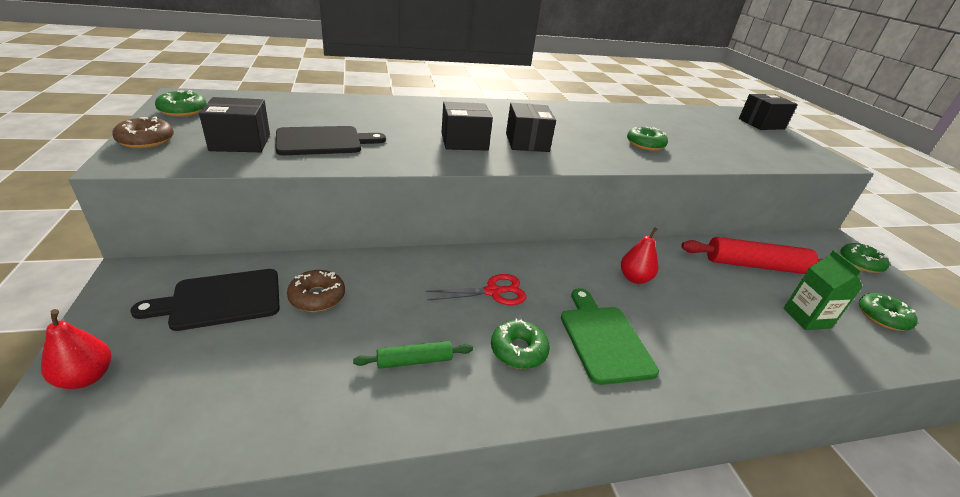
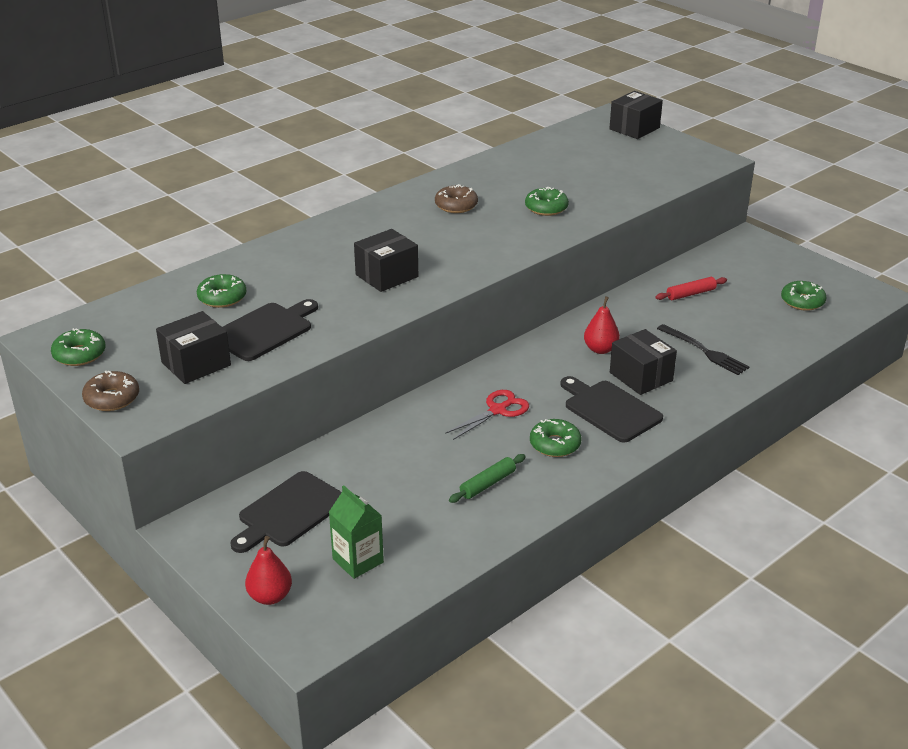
camera: 25 degrees left, 0 degrees up
(317, 297) = (363, 476): brown donut -> brown donut (456, 205)
(527, 142) = (442, 252): black box -> black box (641, 376)
(604, 339) = (610, 410): green cutting board -> black cutting board
(746, 324) = (705, 351): none -> black fork
(755, 265) = (690, 294): red rolling pin -> red rolling pin, size x0.53
(806, 318) = (747, 327): green carton -> green carton (358, 560)
(860, 263) = (774, 254): green donut -> green donut (222, 298)

